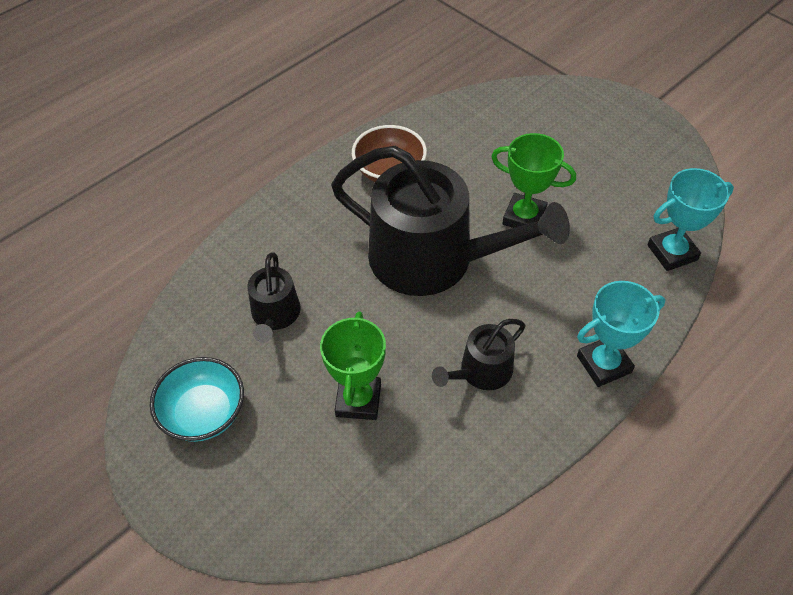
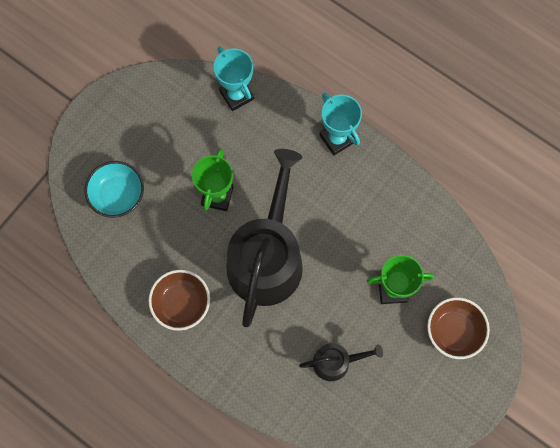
camera: 100 degrees left, 20 degrees up
(204, 413) = (422, 390): turquoise bowl -> turquoise bowl (118, 195)
(276, 473) = (454, 331): none -> brown bowl
(481, 372) = (356, 214): black watering can -> none

